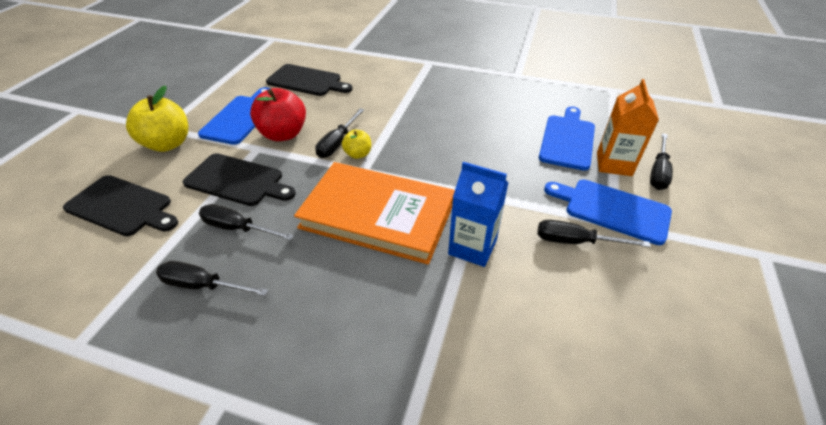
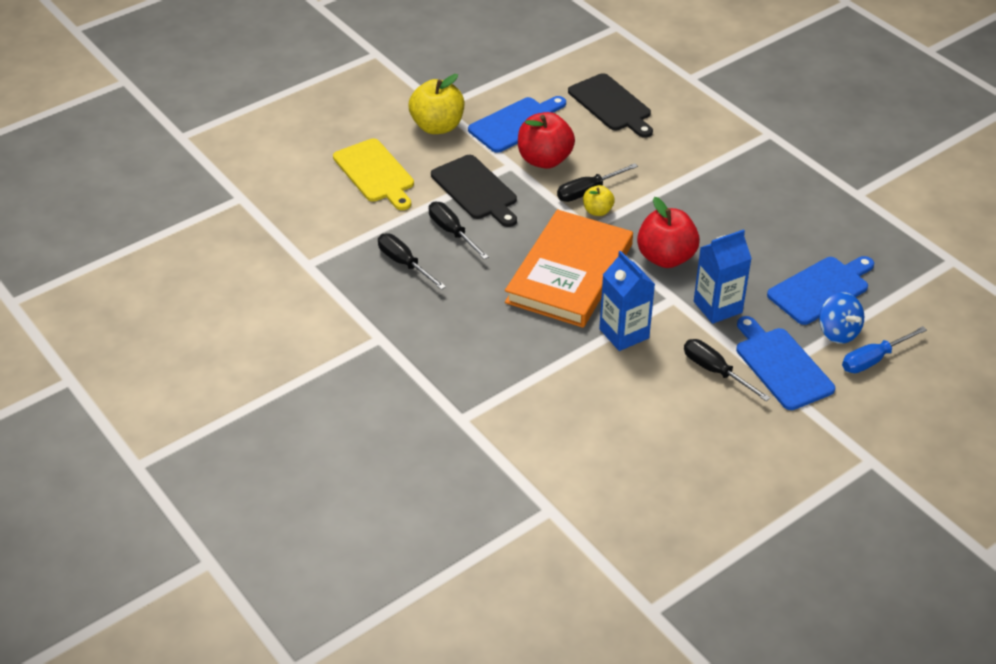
camera: 35 degrees right, 0 degrees up
(122, 206) = (375, 173): black cutting board -> yellow cutting board
(378, 215) = (569, 273): orange book -> orange book turned 60 degrees clockwise
(442, 166) = (666, 258): none -> red apple
(518, 186) = (717, 307): none -> blue carton
(614, 164) = (838, 332): orange carton -> blue spinning top
(658, 172) = (873, 359): black screwdriver -> blue screwdriver

